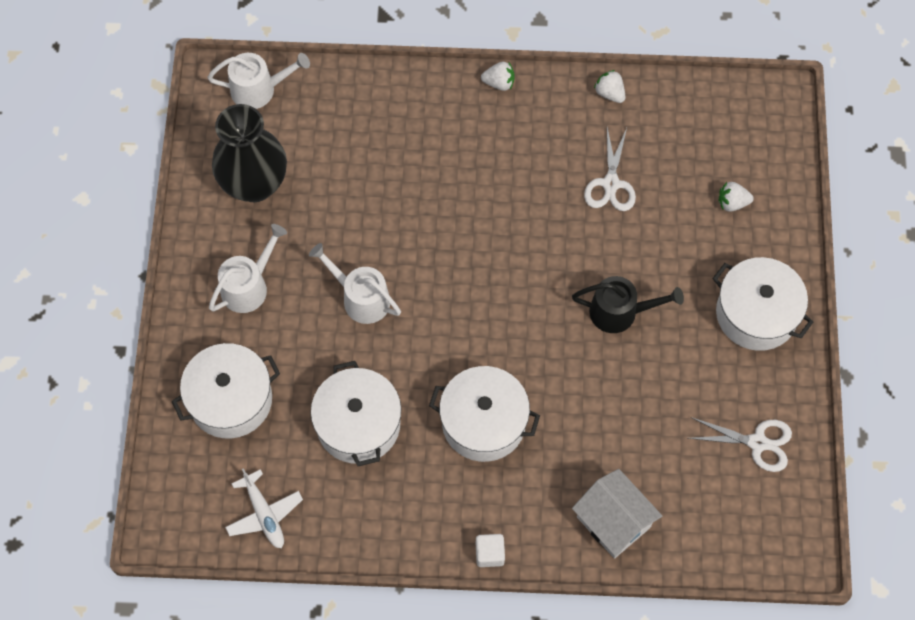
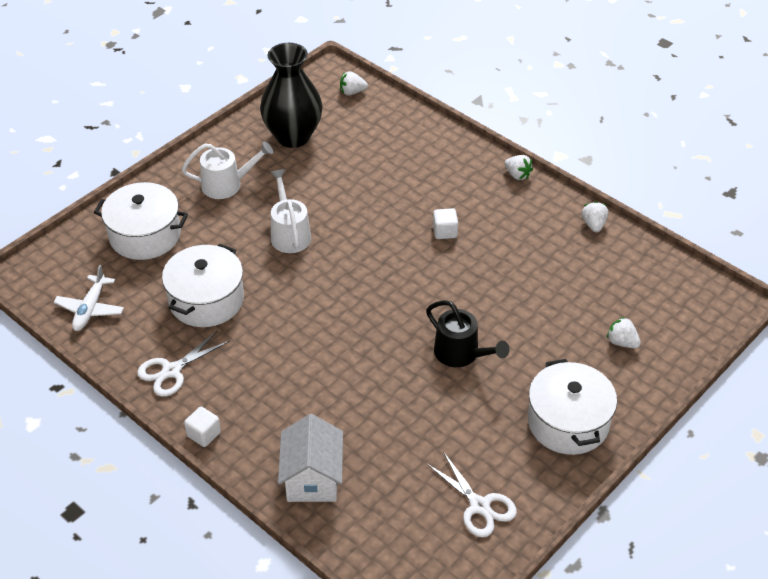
camera: 40 degrees right, 20 degrees down
(259, 89) = (352, 92): white watering can -> white strawberry
(483, 422) = (290, 354): white pot -> none
(493, 194) = (445, 231): none -> white cube
(611, 184) = (537, 276): white scissors -> white scissors (171, 371)

